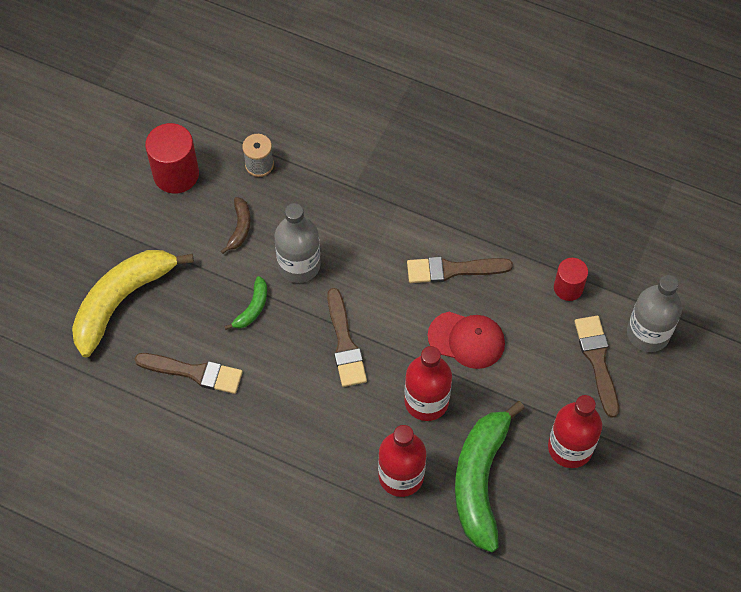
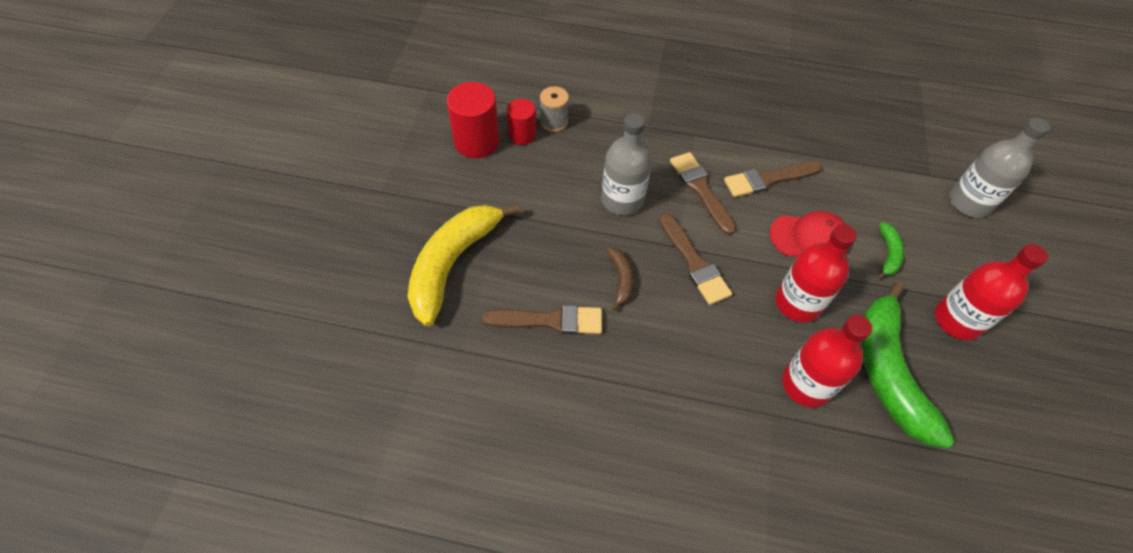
camera: 15 degrees left, 5 degrees down
(240, 228) = (553, 177): brown banana -> brown banana (621, 279)
(252, 308) = (590, 247): green banana -> green banana (888, 254)
(568, 288) = (878, 177): red cylinder -> red cylinder (522, 135)
(597, 360) = (938, 234): brown brush -> brown brush (700, 189)

